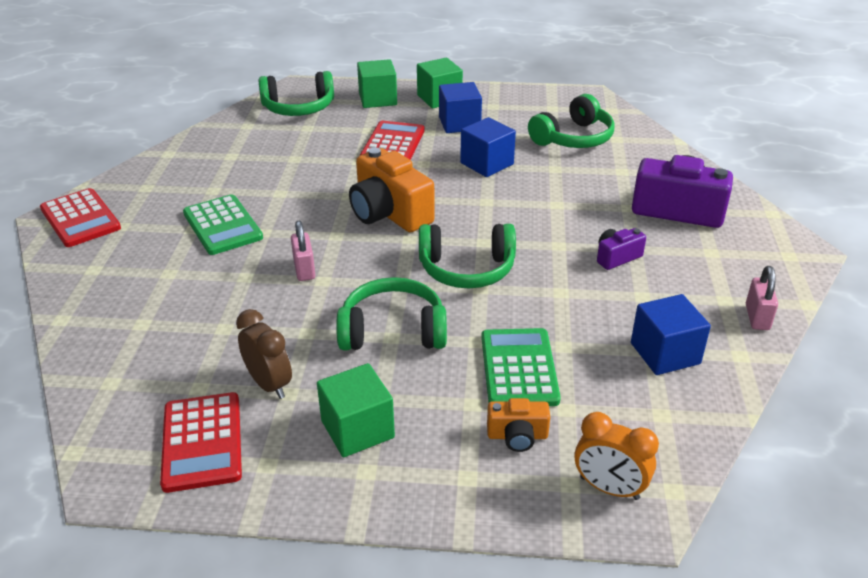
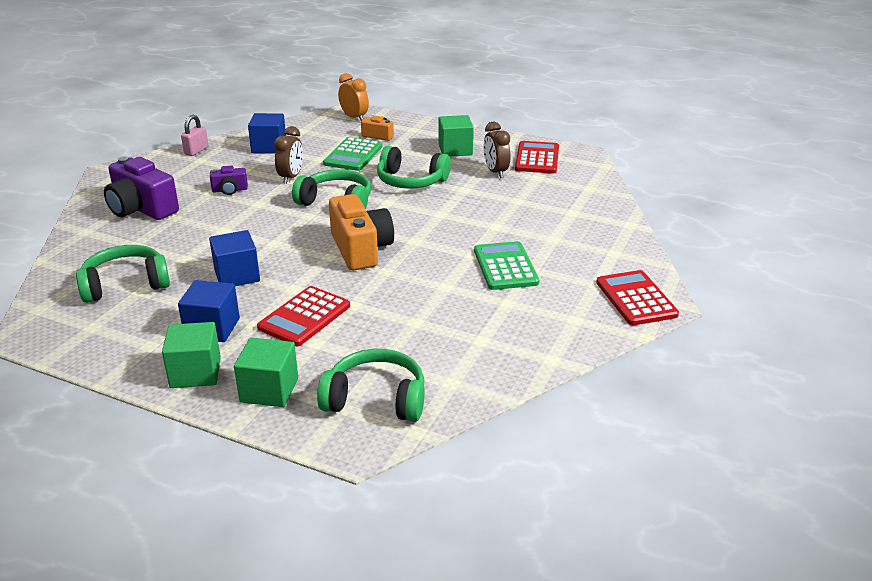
camera: 160 degrees left, 5 degrees down
(304, 270) = (450, 222): pink padlock -> none
(565, 297) = (291, 177): none -> brown clock

